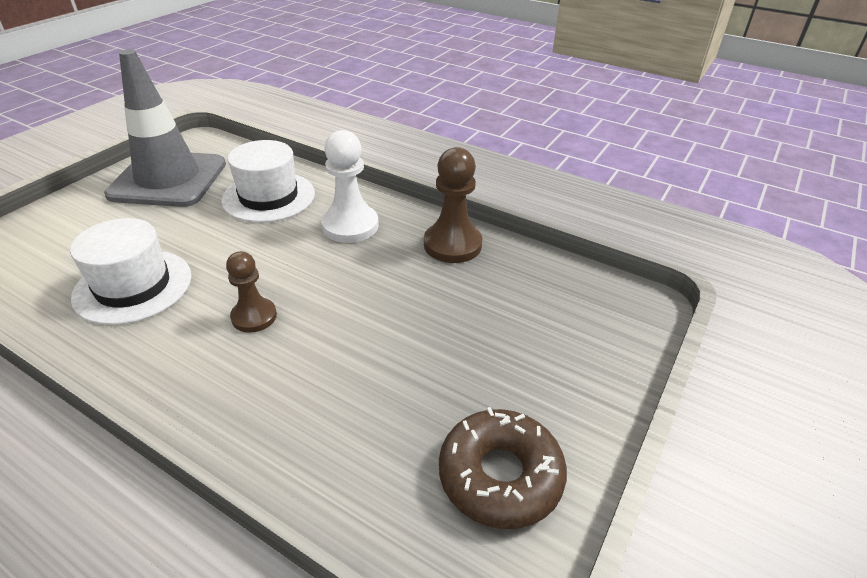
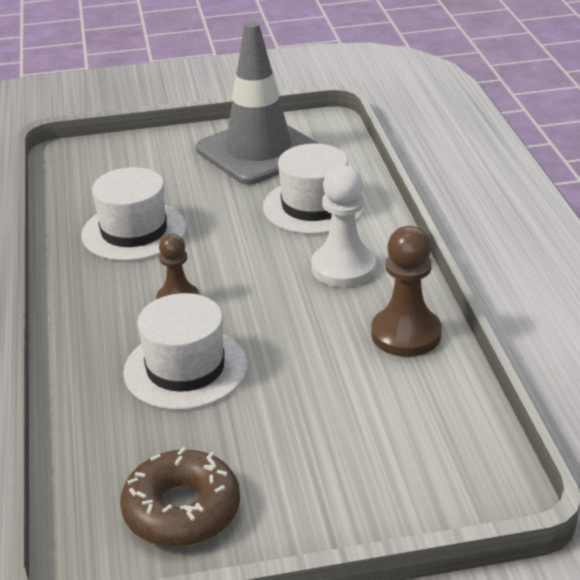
camera: 50 degrees right, 5 degrees down
(338, 364) = (185, 368): none -> white hat

